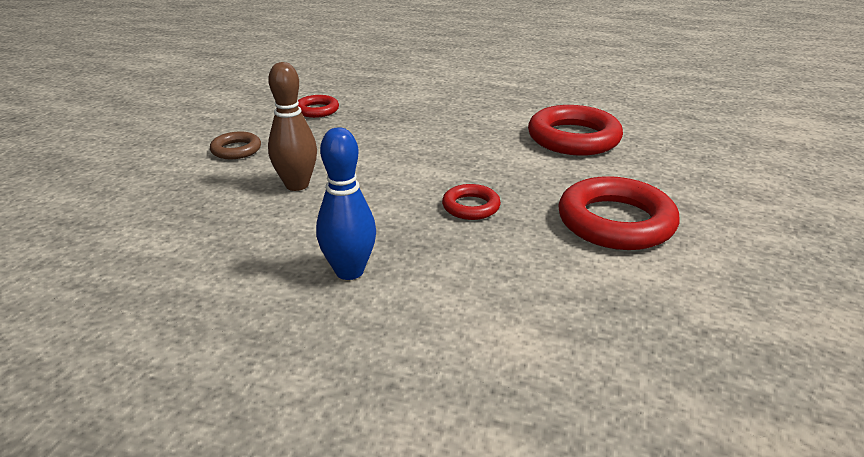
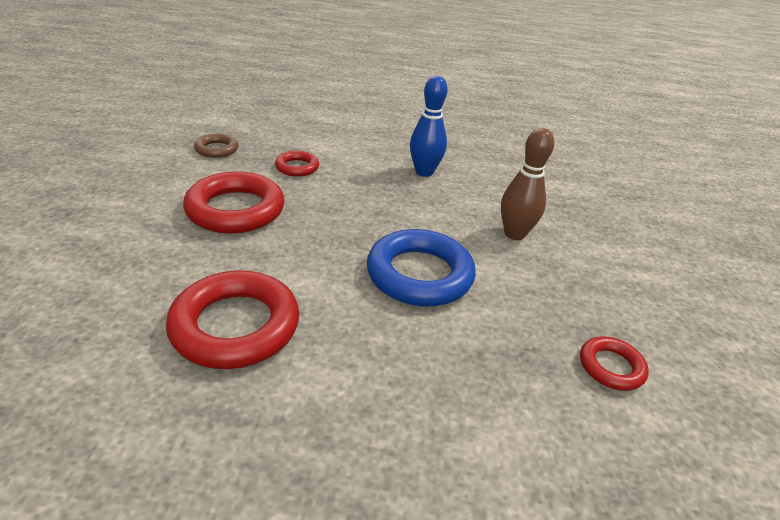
camera: 165 degrees right, 5 degrees up
(236, 150) = (617, 275): brown ring -> brown ring (216, 149)
(422, 158) = (419, 274): none -> blue ring
(471, 207) = (356, 219): red ring -> red ring (297, 167)

